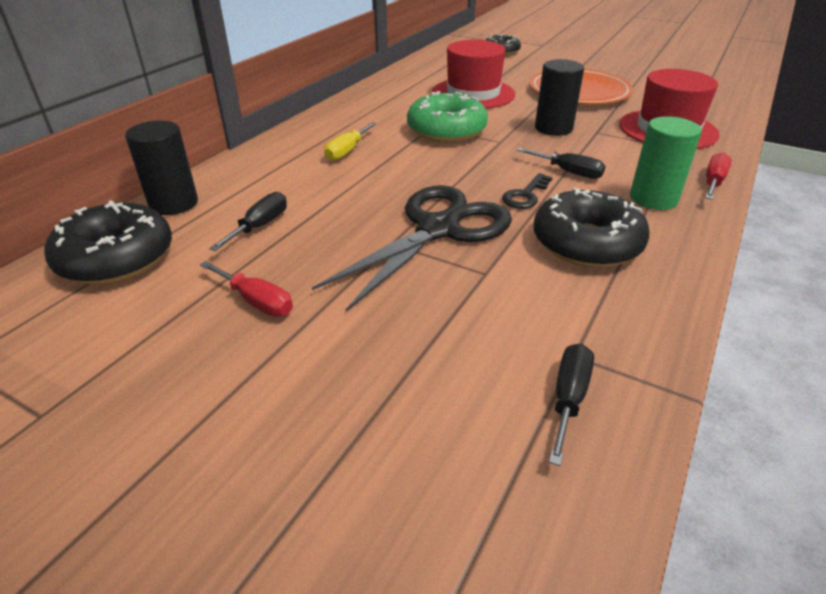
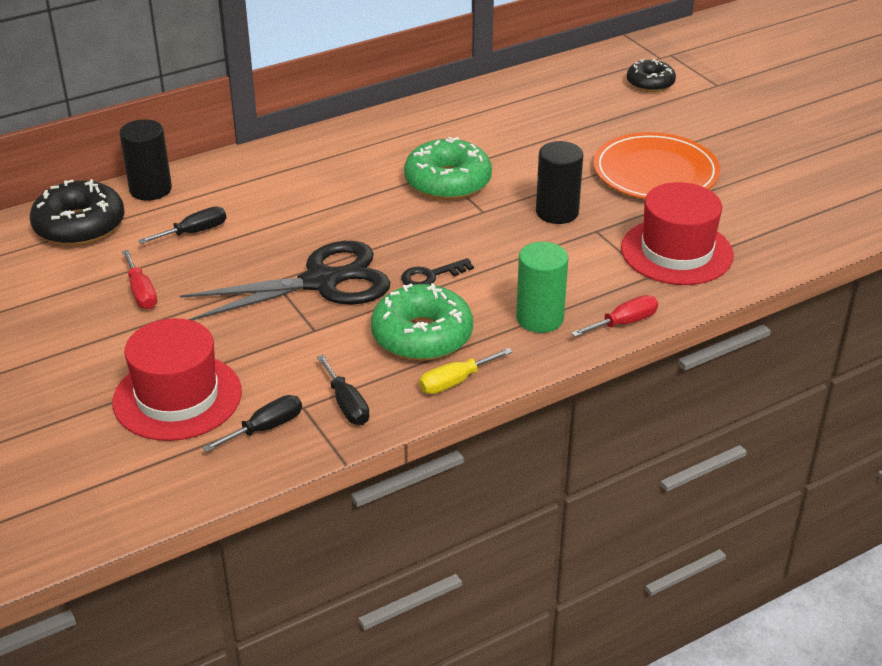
camera: 30 degrees right, 0 degrees up
(347, 151) = (331, 178): yellow screwdriver -> yellow screwdriver (455, 382)
(473, 93) = (534, 140): red hat -> red hat (177, 397)
(568, 172) = (501, 266): black screwdriver -> black screwdriver (347, 404)
(586, 243) = (422, 336): black donut -> green donut

